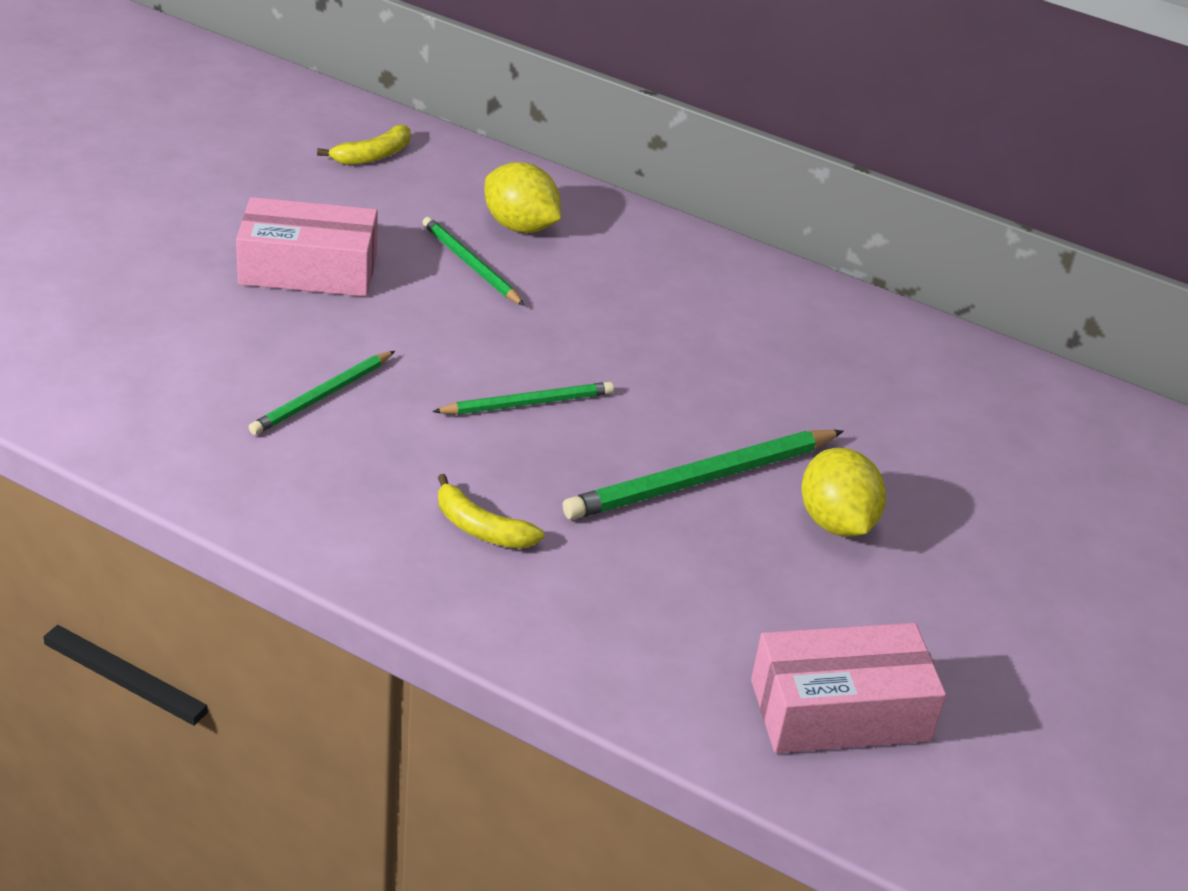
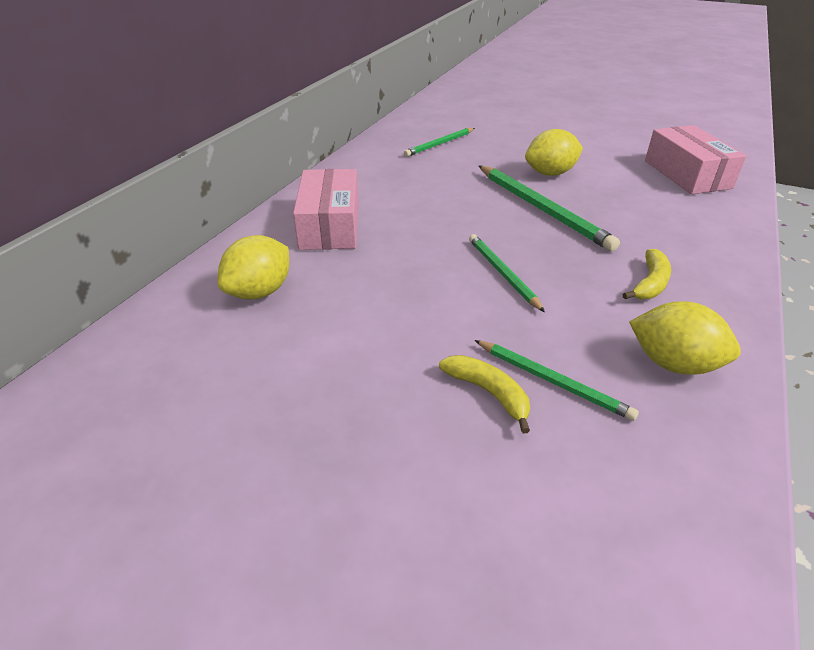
camera: 90 degrees left, 0 degrees up
(308, 269) = (350, 422): pink box -> pink box (330, 225)
(322, 491) = (673, 364): none -> yellow lemon
(373, 156) = (114, 400): yellow banana -> yellow banana (488, 393)
(470, 265) = (324, 314): green pencil -> green pencil (440, 144)

